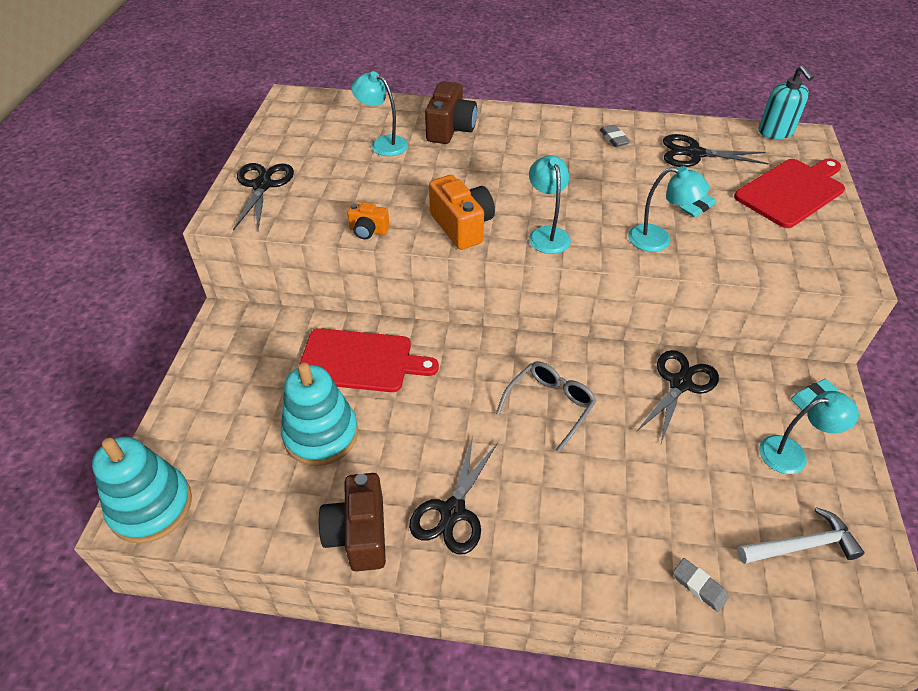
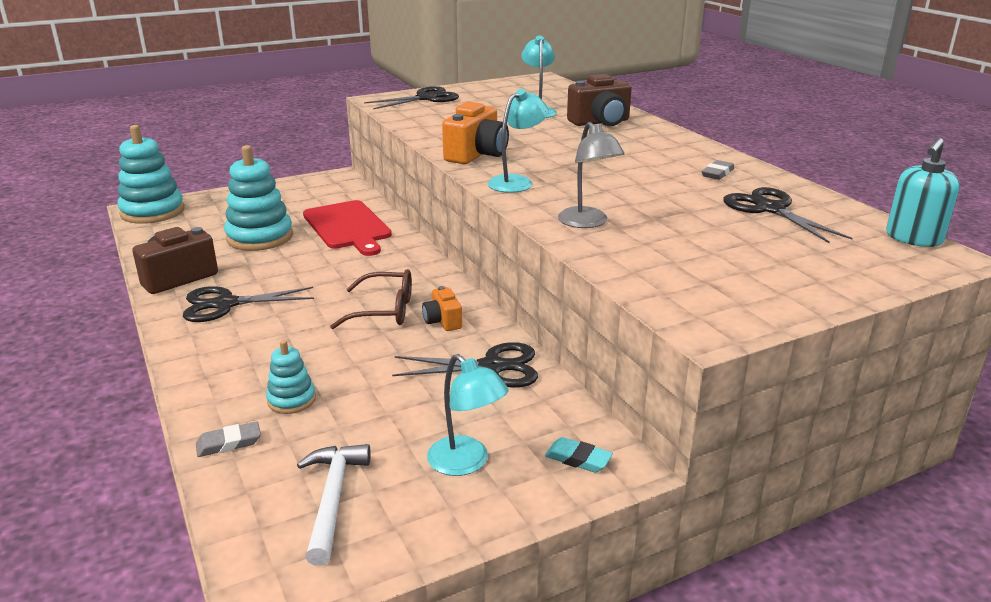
camera: 55 degrees right, 20 degrees down
(368, 231) = (423, 133): orange camera -> orange camera (443, 321)
(550, 405) = (384, 310): grey glasses -> brown glasses
(657, 522) = (291, 400): none -> turquoise stacking toy
(658, 239) = (587, 223): turquoise lamp -> grey lamp
(697, 207) = (674, 228): turquoise eraser -> none
(699, 586) = (229, 443): grey eraser -> grey eraser turned 60 degrees clockwise
(791, 191) = (805, 268): red cutting board -> none
(801, 545) = (332, 499): white hammer -> white hammer turned 135 degrees counterclockwise

